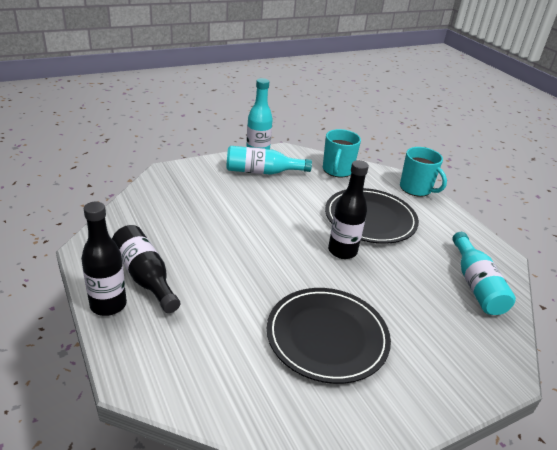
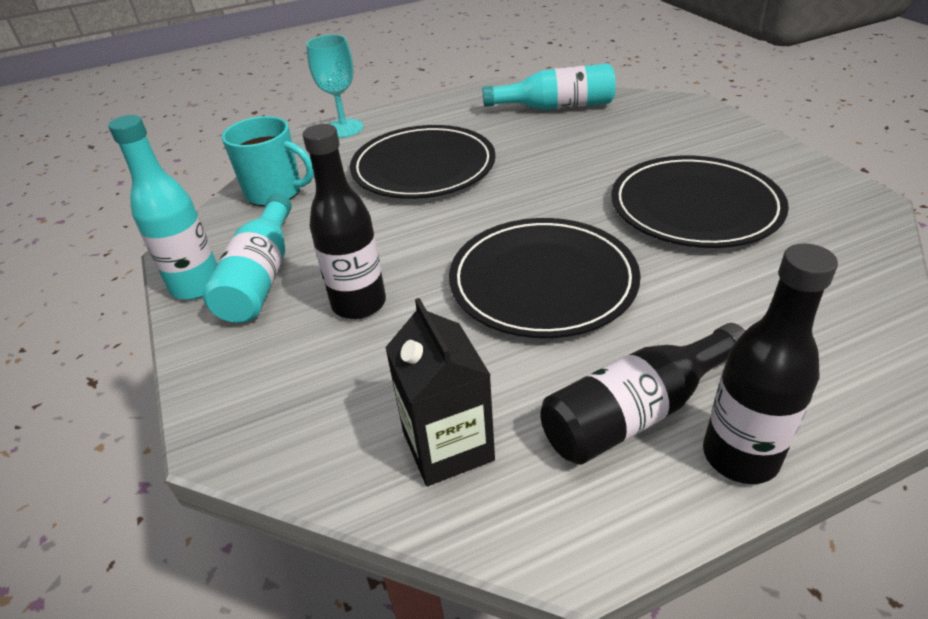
camera: 80 degrees left, 5 degrees up
(143, 222) = (448, 446): none -> black carton
(248, 257) = (542, 281): none -> black plate
(342, 251) = (508, 192): black bottle -> black bottle (359, 304)
(416, 189) = (344, 128): turquoise mug -> turquoise goblet

